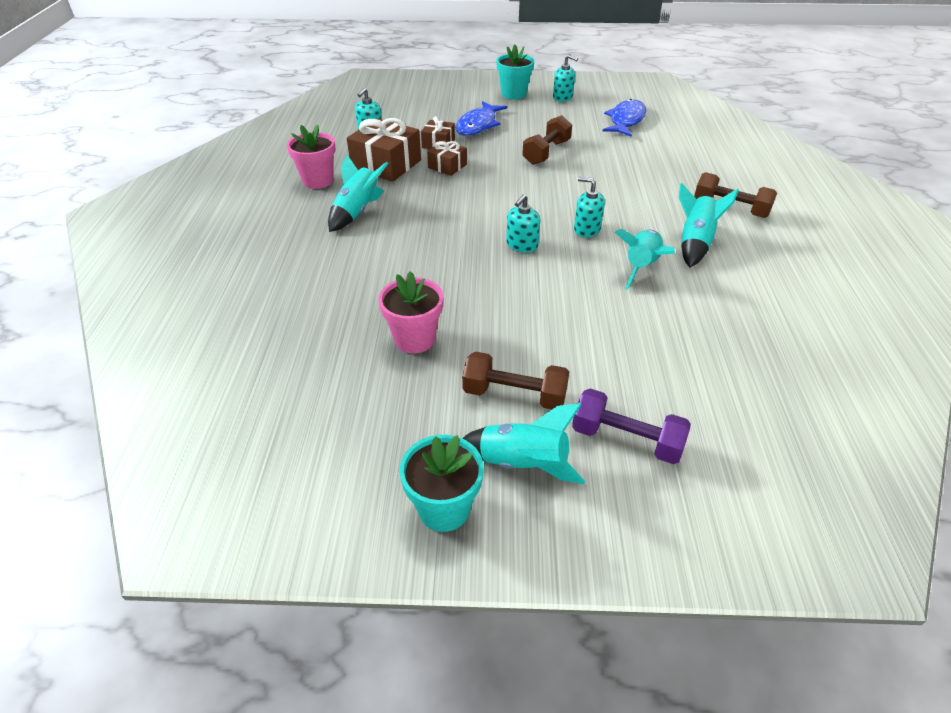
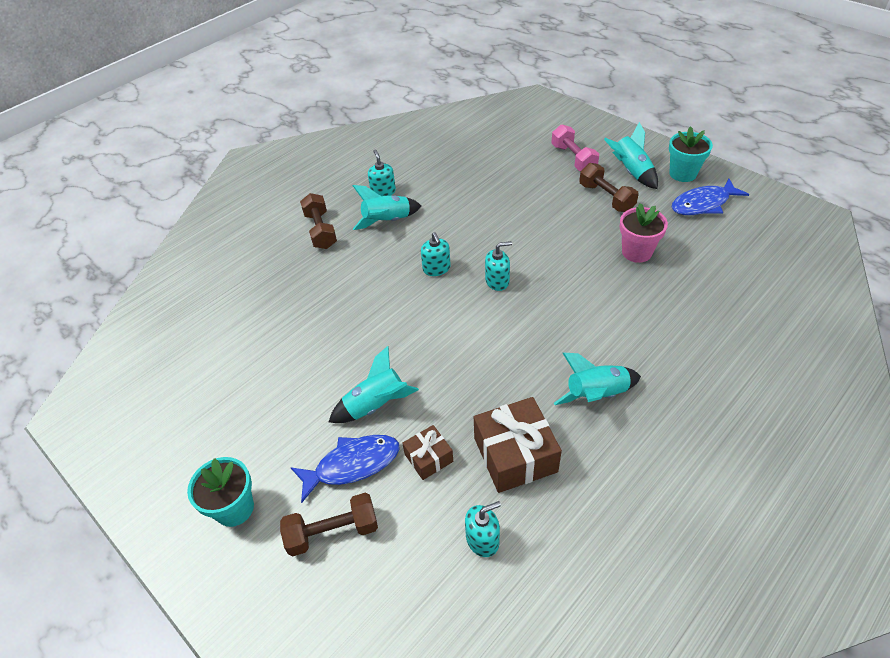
camera: 135 degrees left, 5 degrees up
(318, 181) = (607, 472): pink flower pot -> none
(447, 166) = (458, 410): brown gift -> none
(546, 152) = (349, 370): brown dumbbell -> brown dumbbell (333, 532)
(562, 97) = (200, 457): turquoise soap dispenser -> turquoise soap dispenser (383, 192)
(626, 120) = (216, 368): blue fish -> blue fish (703, 204)
(626, 439) = (573, 158): purple dumbbell -> pink dumbbell
(641, 267) = (444, 224): turquoise rocket -> turquoise rocket (375, 405)

